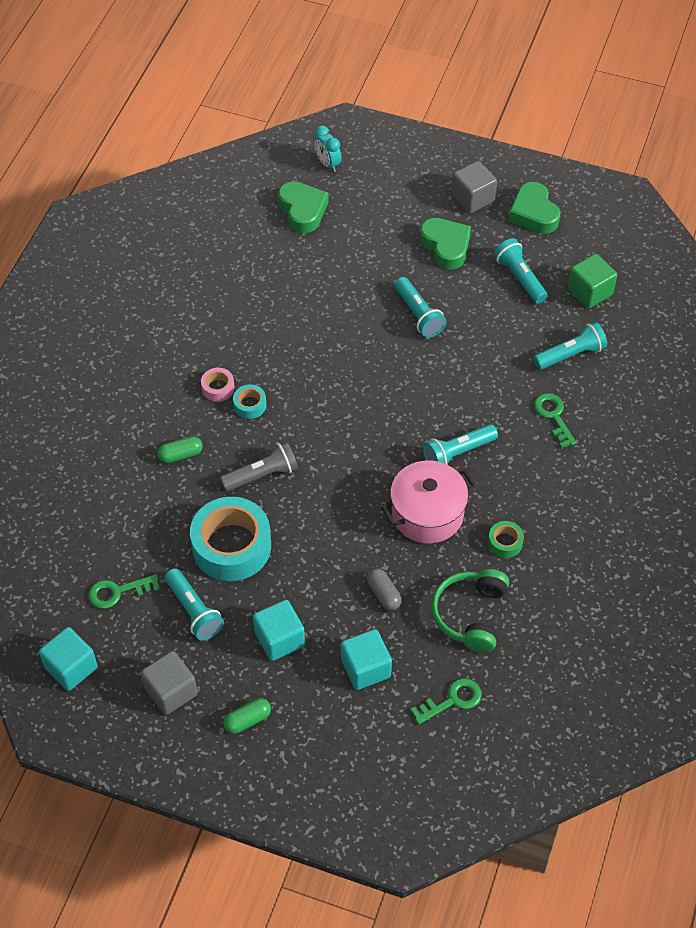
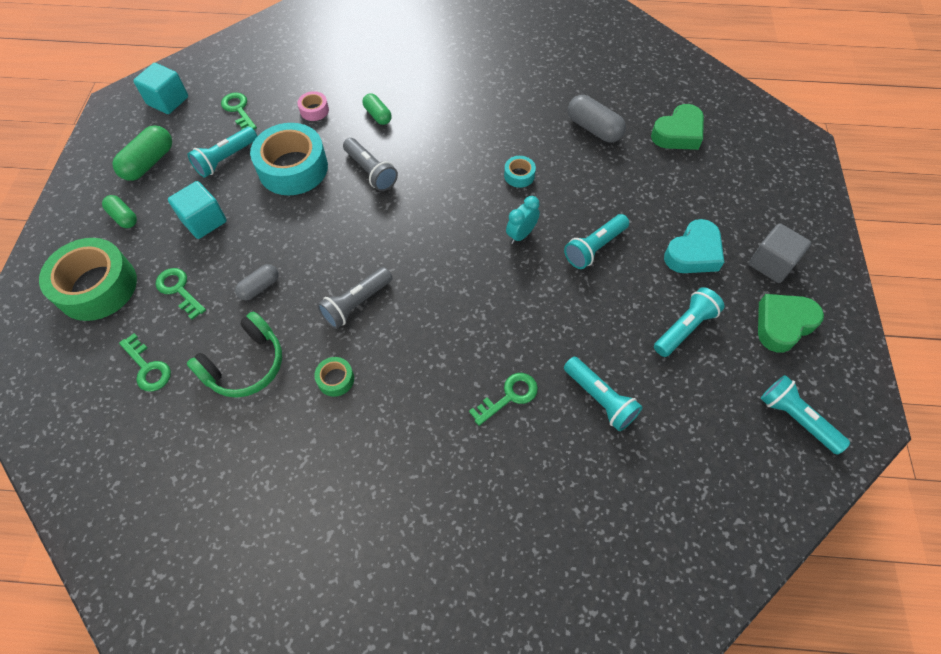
camera: 75 degrees right, 5 degrees up
(171, 691) = (149, 163): grey cube -> green capsule
(218, 388) = (453, 122): pink tape -> pink tape (314, 110)
(250, 405) = (442, 147): turquoise tape -> turquoise tape (519, 175)
(271, 273) = (594, 128): none -> grey capsule
(327, 164) = (745, 138): turquoise clock -> turquoise clock (521, 234)
(338, 747) = (97, 287): none -> green tape
(365, 668) = (179, 290): turquoise cube -> green key
(427, 514) = (356, 304): pink pot -> grey flashlight
(446, 246) = (693, 253): green heart -> turquoise heart
(457, 453) = (435, 315): turquoise flashlight -> turquoise flashlight (796, 419)
(471, 615) = (245, 365): green headphones -> green headphones turned 135 degrees clockwise
(590, 292) = (698, 403): green cube -> none

